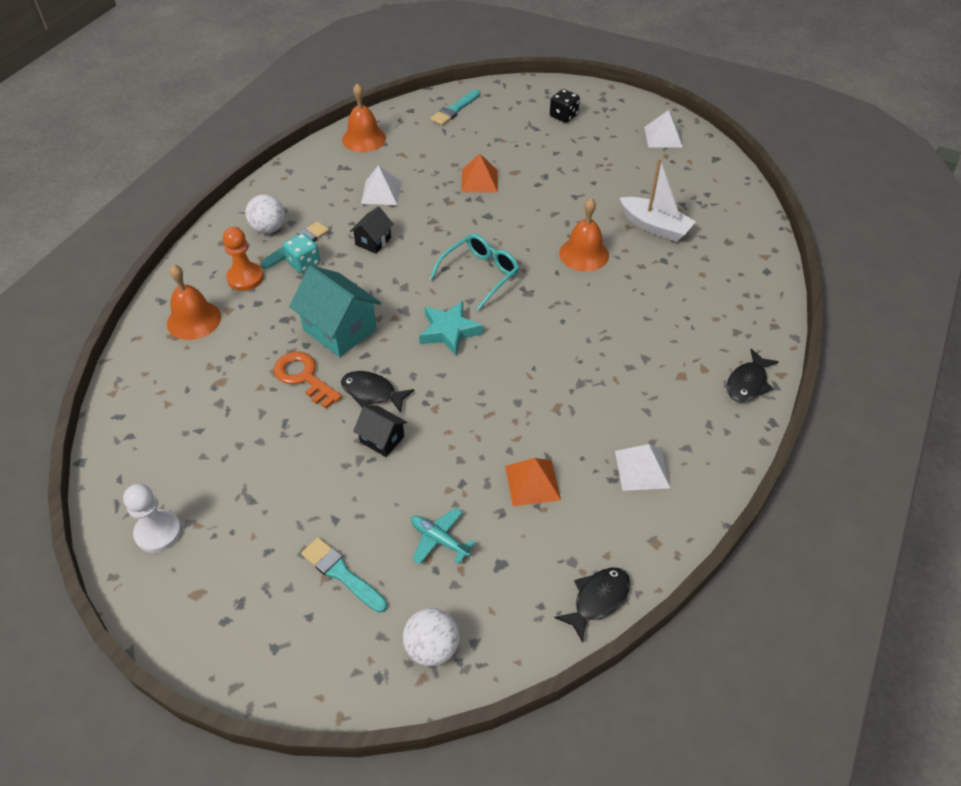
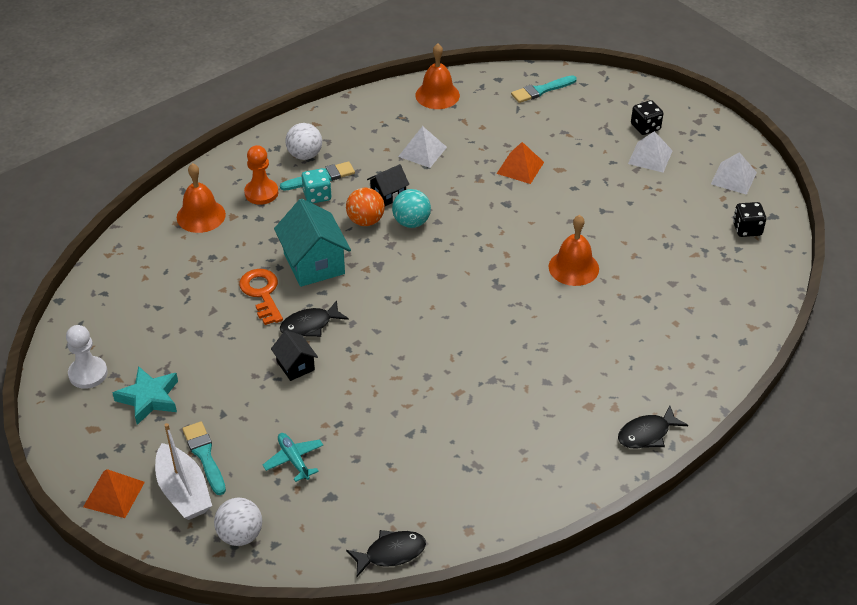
camera: 25 degrees right, 5 degrees down
(366, 272) = (365, 221): none -> orange ball
(372, 392) = (310, 325): black fish -> black fish turned 75 degrees counterclockwise
(411, 260) = (411, 222): none -> turquoise ball
(449, 331) = (406, 296): turquoise star -> turquoise star (149, 398)
(480, 274) = (465, 255): turquoise glasses -> none
(532, 482) = (397, 445): orange pyramid -> orange pyramid (114, 494)
(642, 469) = (497, 469): white pyramid -> white pyramid (650, 157)
(655, 227) = (661, 264): white boat -> white boat (183, 491)
(703, 175) = (747, 229): none -> black dice

